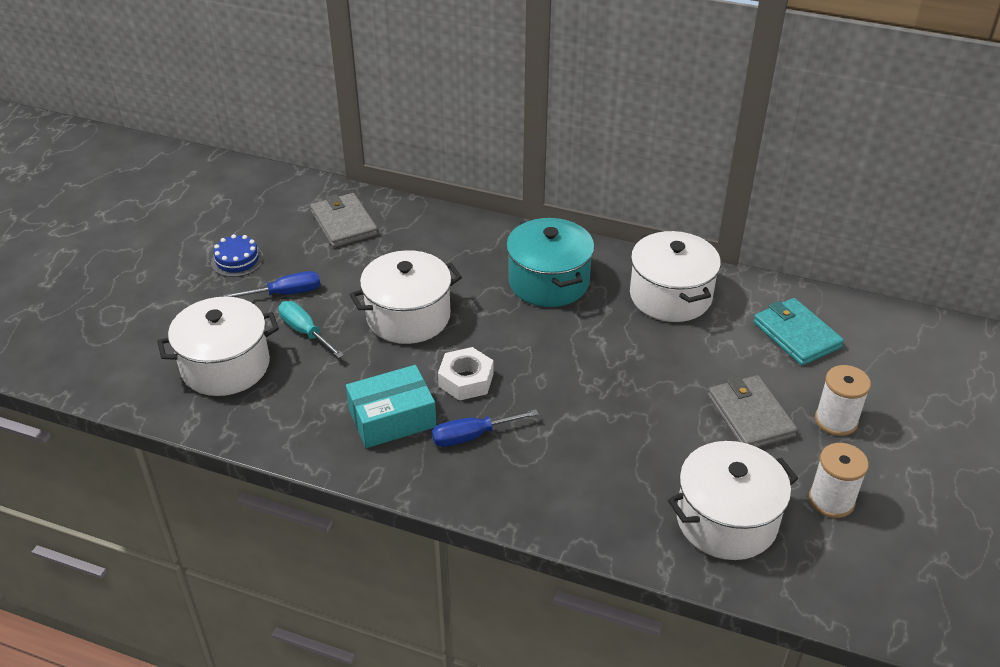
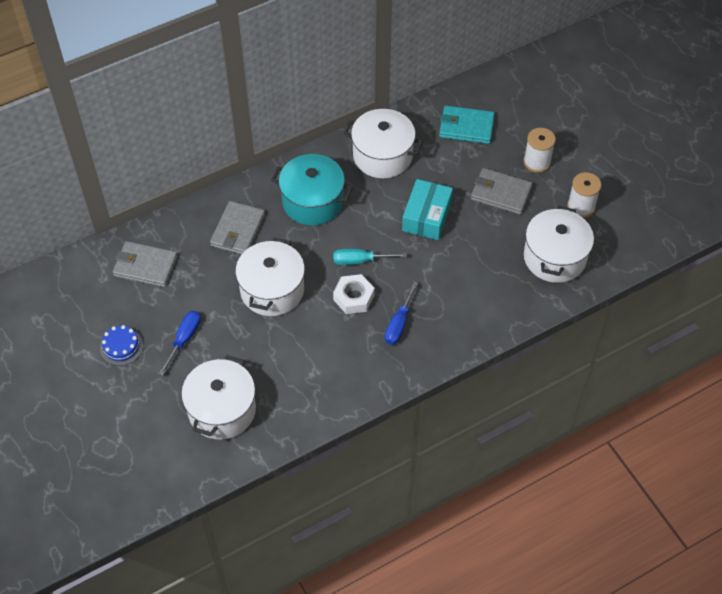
camera: 50 degrees left, 15 degrees up
(305, 332) = (232, 350): turquoise screwdriver -> turquoise screwdriver (360, 260)
(392, 418) = (349, 352): turquoise box -> turquoise box (426, 216)
(452, 254) = (238, 230): none -> grey wallet

